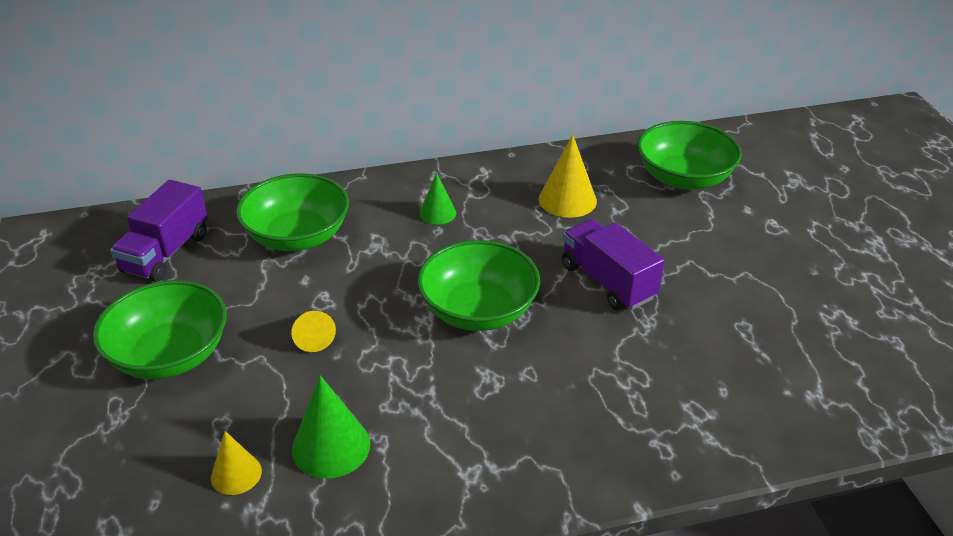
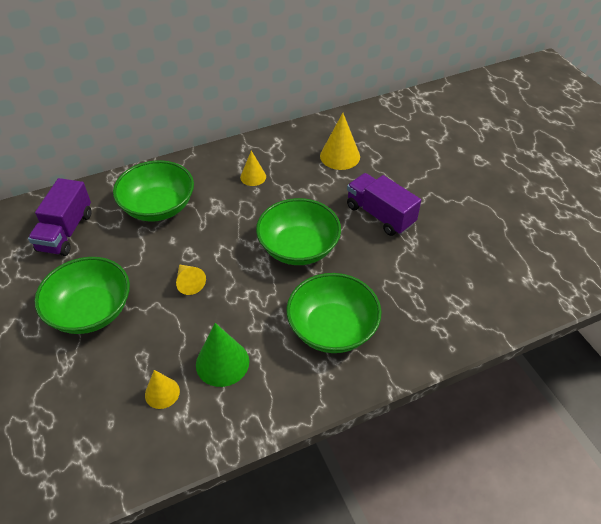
camera: 10 degrees left, 10 degrees up
(437, 213) = (253, 177): green cone -> yellow cone
(684, 178) = (414, 130): green bowl -> green bowl (332, 328)

